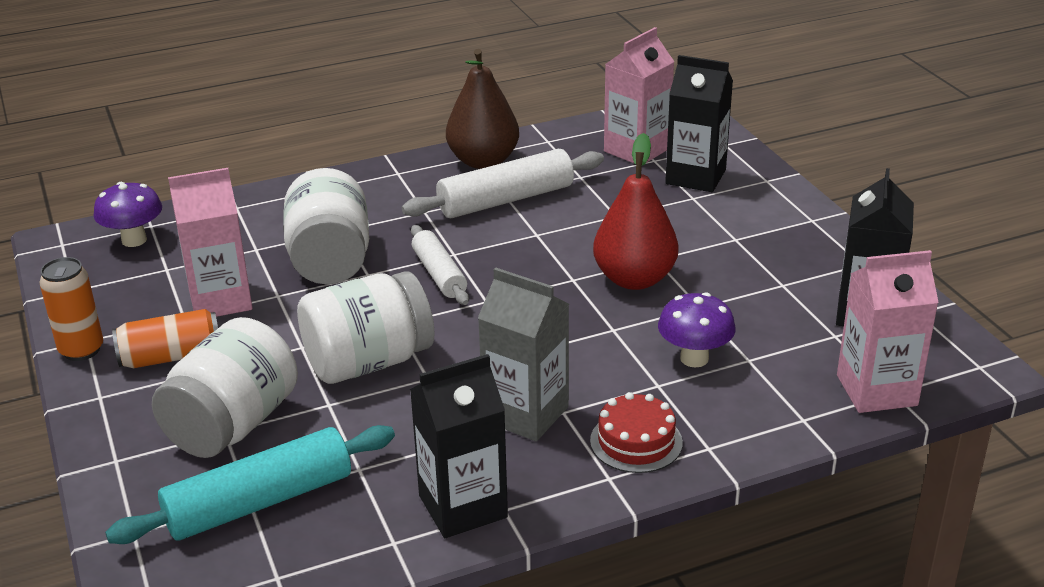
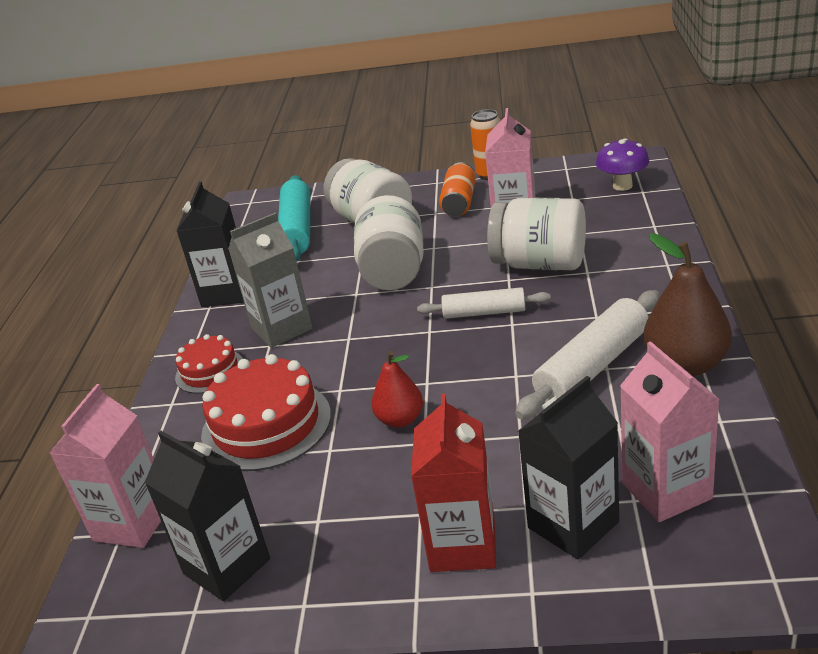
camera: 120 degrees right, 0 degrees up
(506, 200) = (592, 367): white rolling pin -> white rolling pin turned 45 degrees clockwise
(634, 279) = (400, 419): red pear -> red pear, size x0.61
(694, 358) = (266, 425): purple mushroom -> red cake
(750, 213) = (462, 545): none -> red carton

